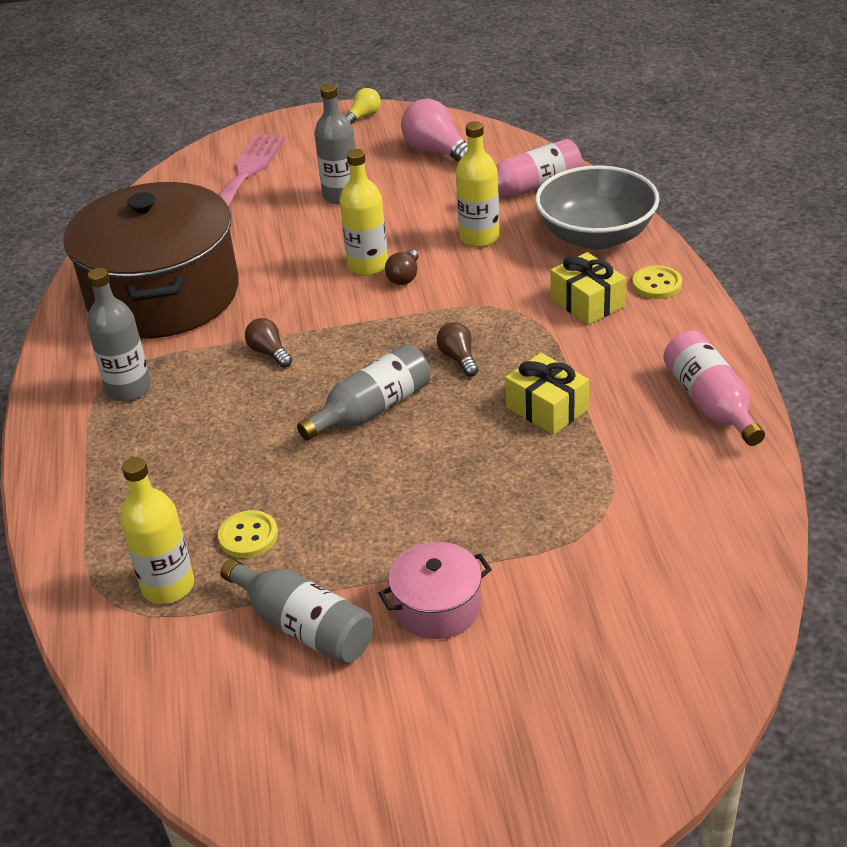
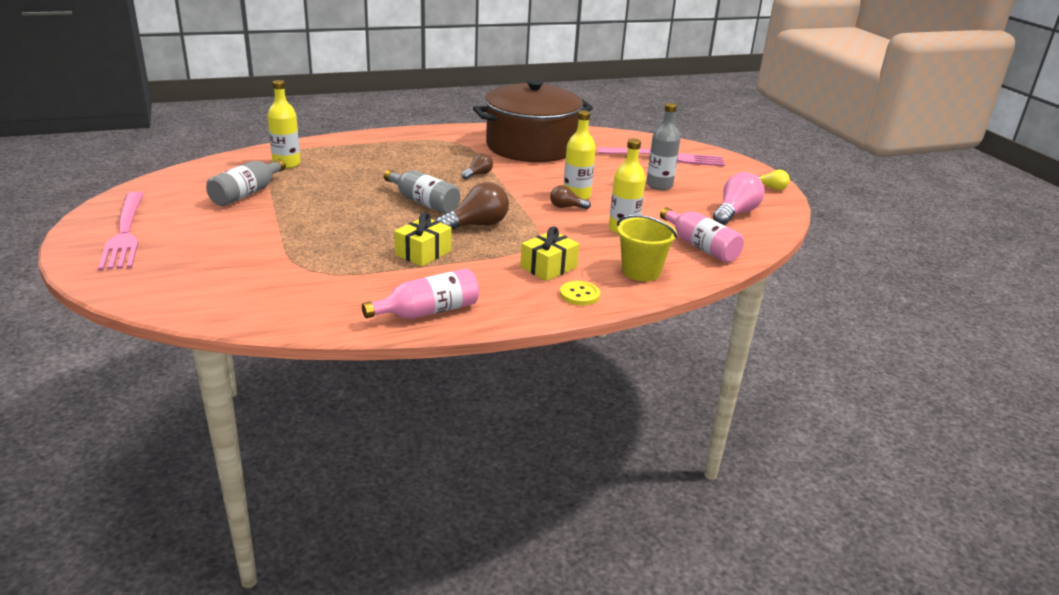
camera: 75 degrees right, 10 degrees down
(129, 389) = (443, 145): grey bottle -> none
(248, 536) = (318, 178): yellow button -> none
(437, 607) = (249, 224): pink pot -> none
(458, 358) = (476, 225): brown light bulb -> brown light bulb, size x1.81
(468, 775) = (125, 234): none -> pink fork
(596, 236) = (641, 271): grey bowl -> yellow bucket

